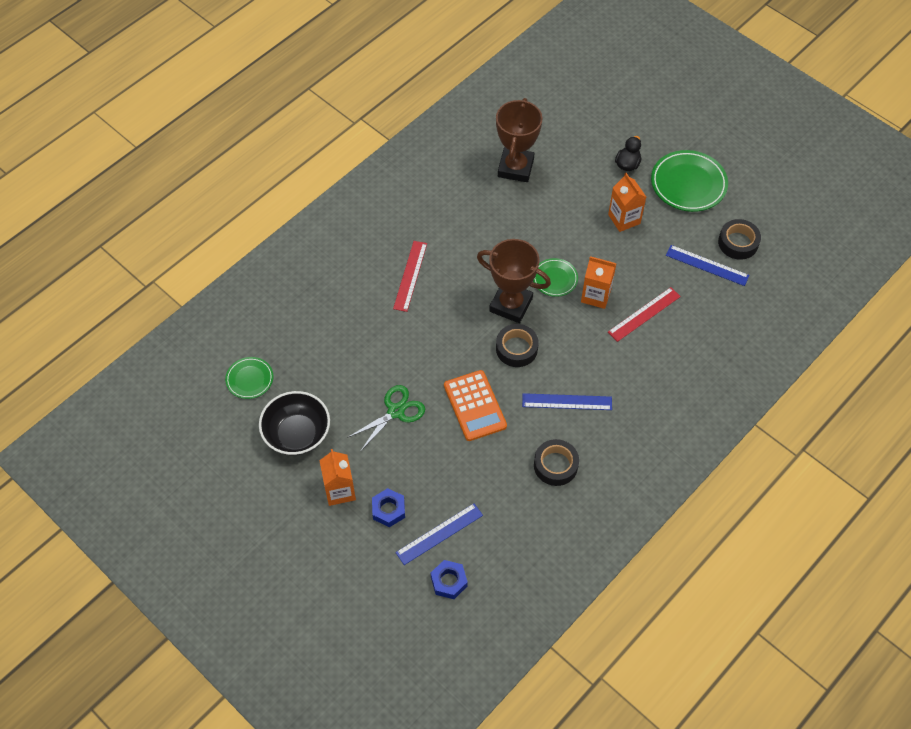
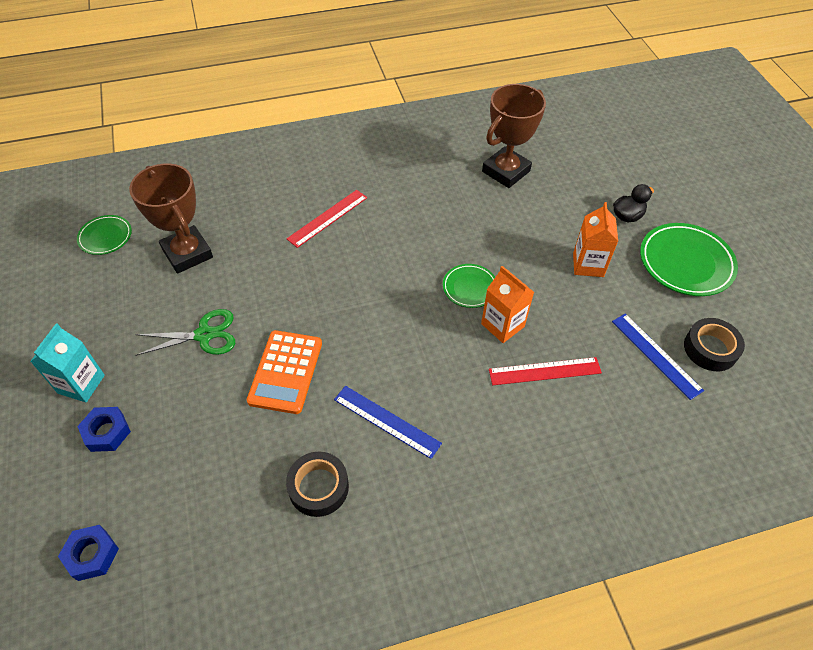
camera: 30 degrees right, 5 degrees down
(297, 434) = (97, 307): black bowl -> none
(340, 491) = (81, 384): orange carton -> turquoise carton
(439, 534) = (132, 491): blue ruler -> none
(511, 305) = (404, 290): brown trophy -> brown trophy (187, 253)
(516, 349) = (376, 336): black tape -> none

